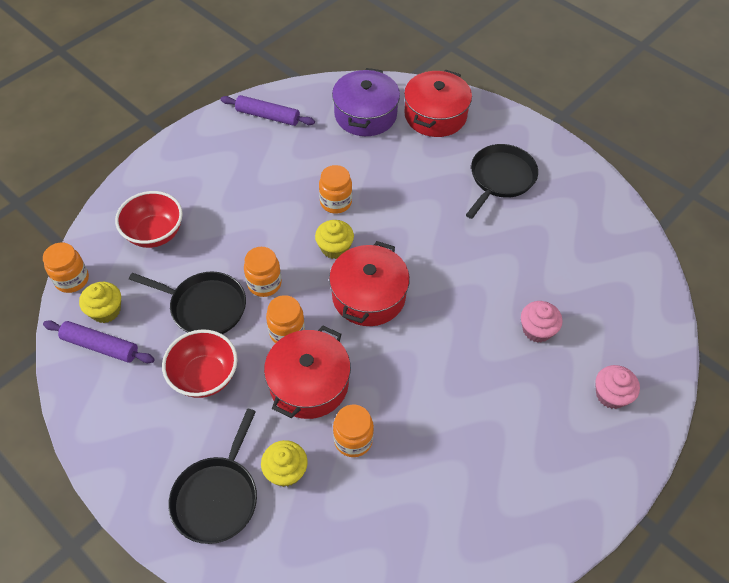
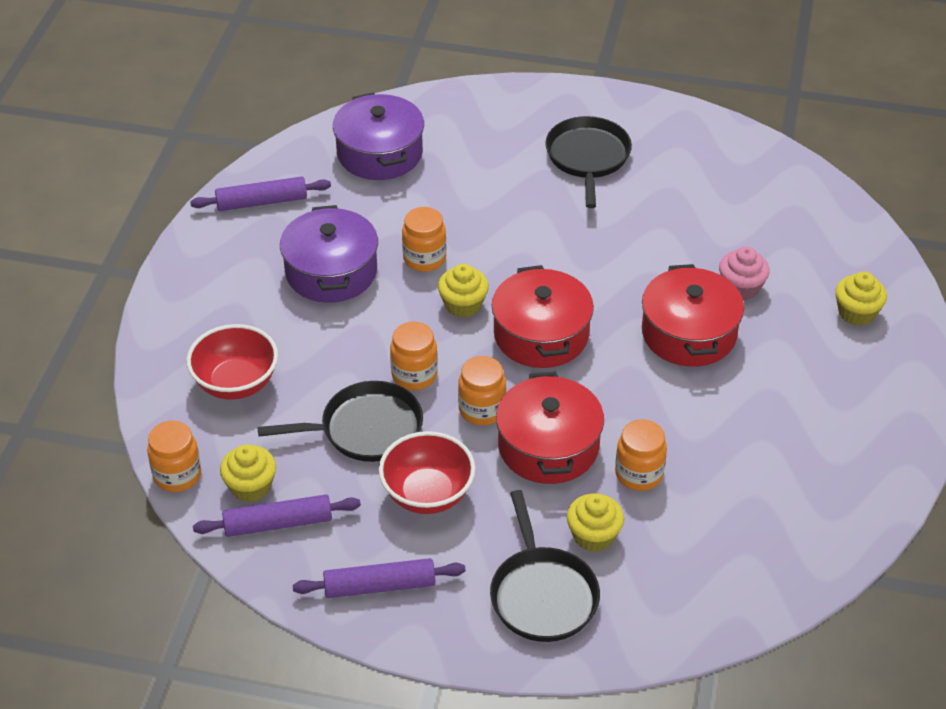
camera: 30 degrees left, 10 degrees down
(123, 428) = (380, 586): none -> purple rolling pin
(271, 184) = (331, 271): none -> purple pot
(435, 115) = (462, 122): red pot -> red pot (688, 333)
(611, 395) = (856, 313): pink cupcake -> yellow cupcake

